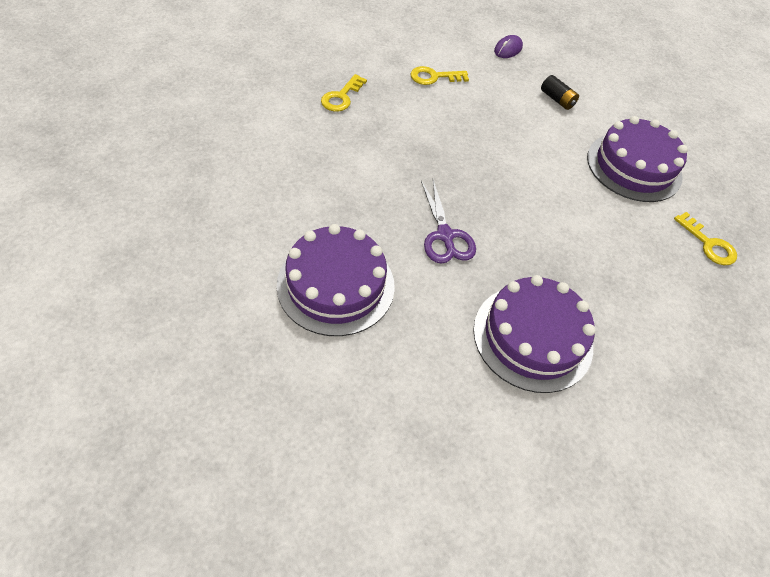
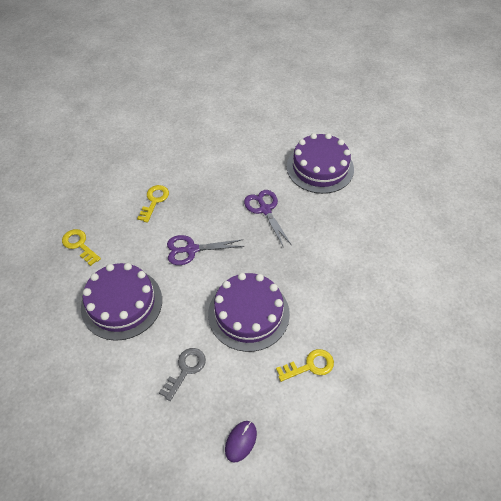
camera: 175 degrees right, 0 degrees up
(341, 97) = (381, 313): yellow key -> yellow key (154, 201)
(533, 337) = (205, 164): purple cake -> purple cake (248, 313)
(554, 205) = (191, 249): none -> purple scissors
(557, 99) = (185, 370): black battery -> grey key

